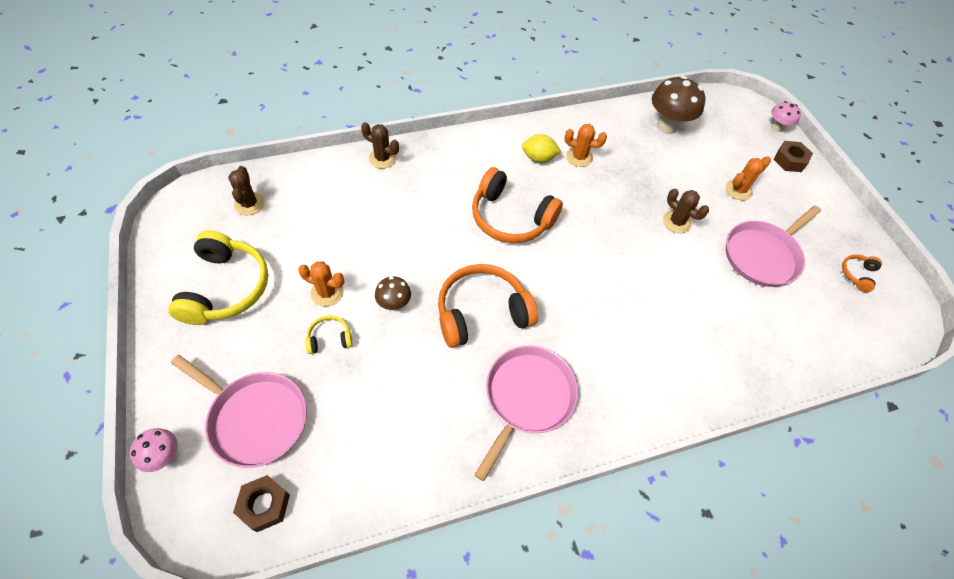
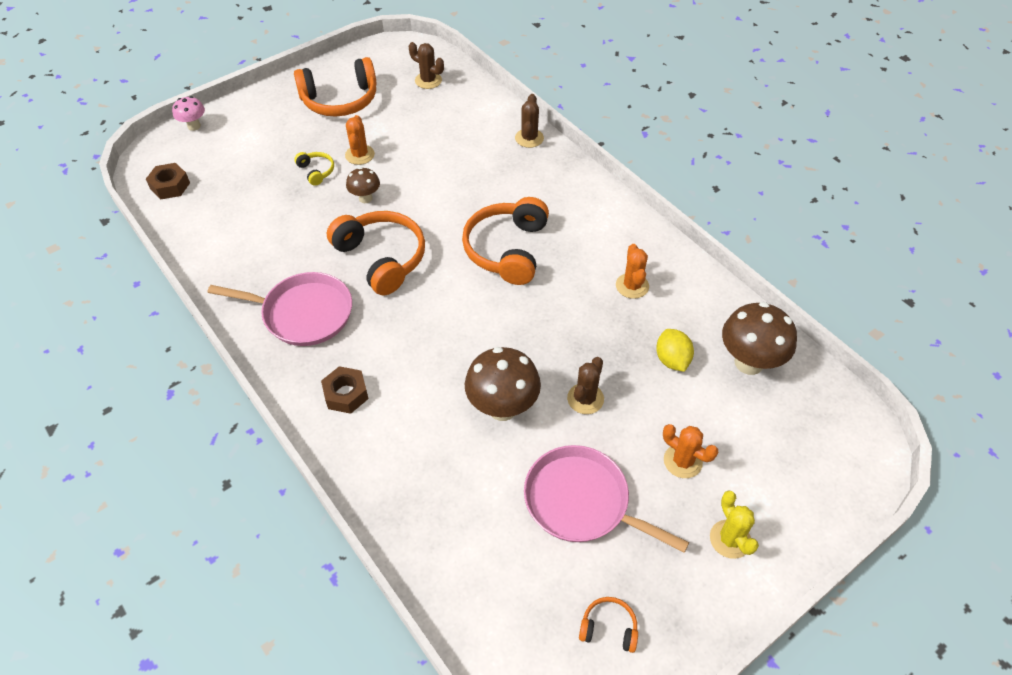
camera: 75 degrees right, 5 degrees down
(226, 287) = (340, 100): yellow headphones -> orange headphones
(249, 204) = (428, 80): brown cactus -> brown cactus turned 60 degrees clockwise
(255, 418) = (234, 157): pink pan -> none
(538, 158) = (606, 251): yellow lemon -> yellow lemon (672, 360)
(673, 274) = (502, 408): none -> brown mushroom
(776, 127) = (847, 499): pink mushroom -> none
(789, 160) = (786, 523): brown nut -> brown nut (346, 394)
(798, 190) = (730, 539): none -> yellow cactus

